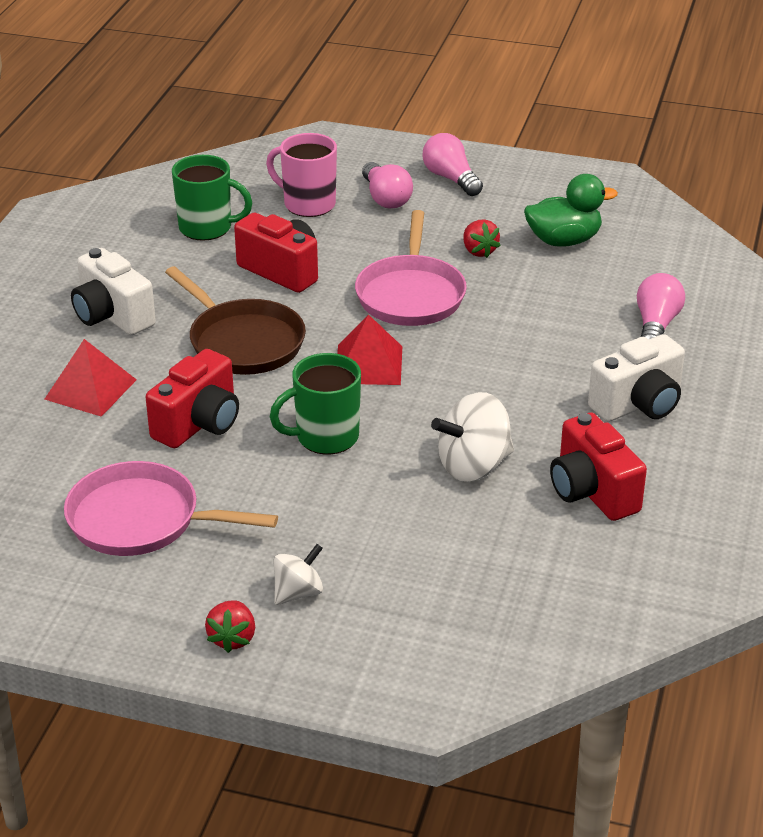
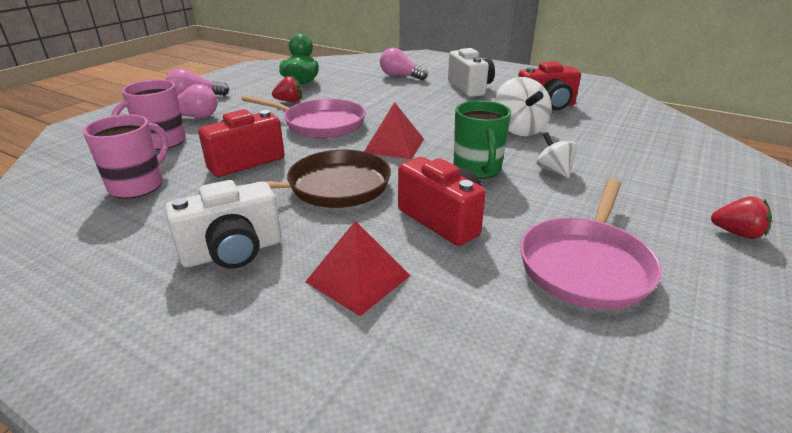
camera: 75 degrees left, 5 degrees down
(207, 228) = (138, 185): green mug -> pink mug
(298, 592) = (667, 200): white spinning top -> white spinning top (553, 170)

